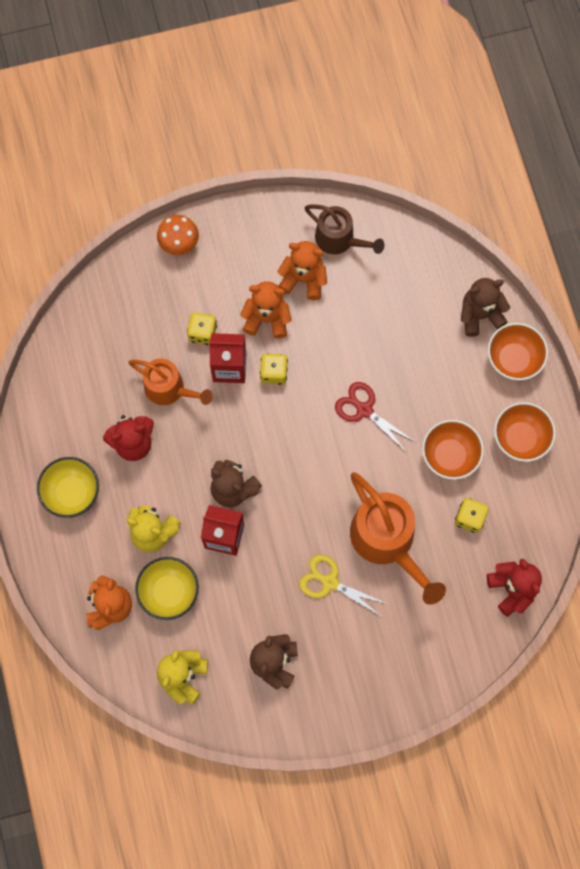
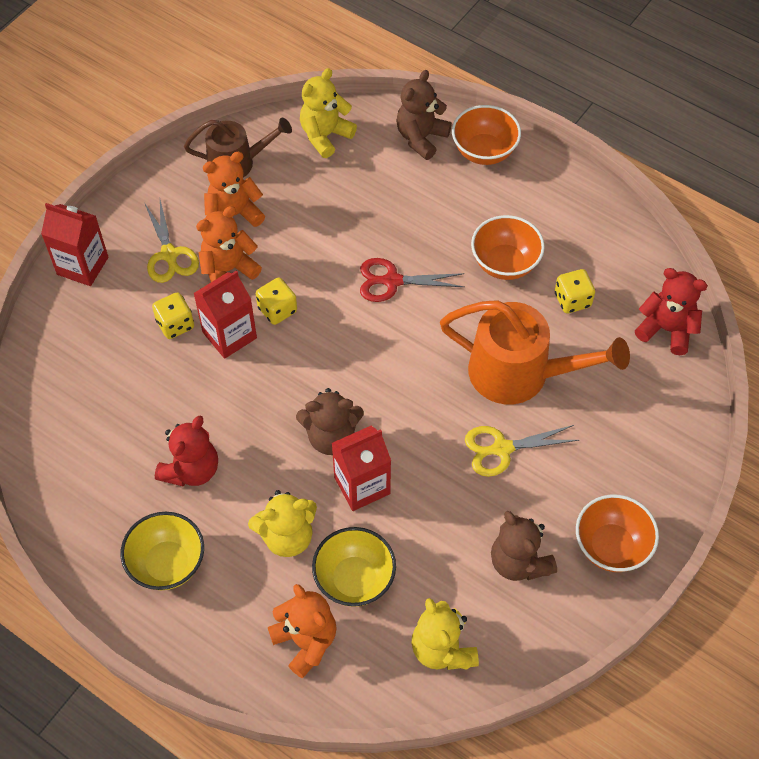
camera: 40 degrees left, 15 degrees down
(170, 389) = (186, 395): orange watering can -> none
(179, 243) = (82, 266): orange mushroom -> red carton
(239, 278) = (169, 255): none -> yellow scissors
(415, 263) = (325, 136): none -> yellow teddy bear
(520, 438) = (551, 207): orange bowl -> orange bowl (611, 546)

